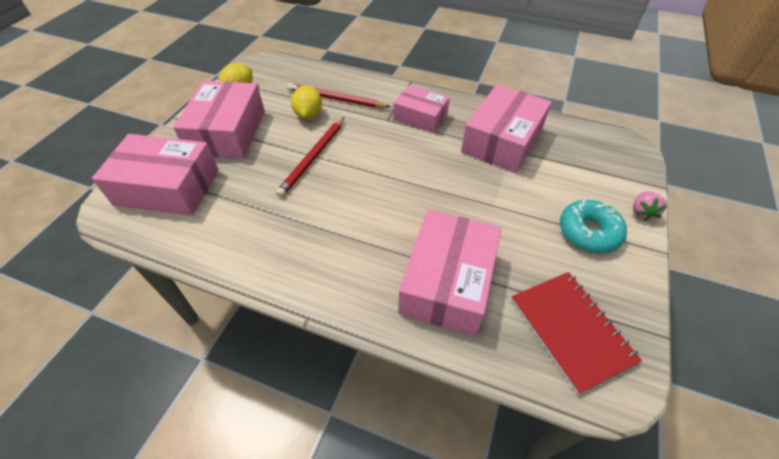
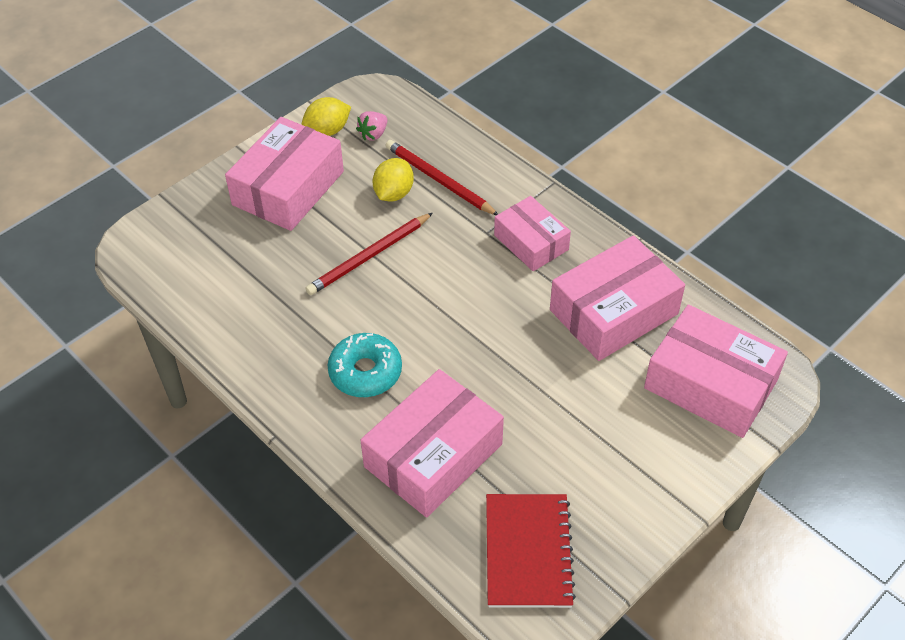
camera: 25 degrees right, 0 degrees up
(167, 187) = (197, 240): pink box -> pink box (710, 384)
(588, 232) = (631, 463): turquoise donut -> turquoise donut (365, 372)
(642, 212) = (718, 465): pink strawberry -> pink strawberry (373, 134)

